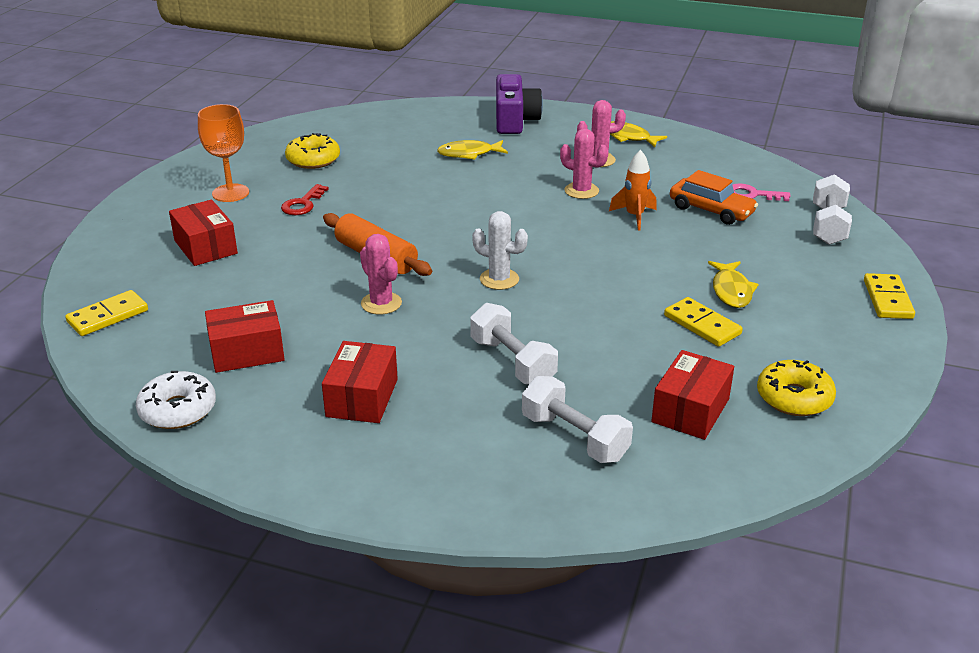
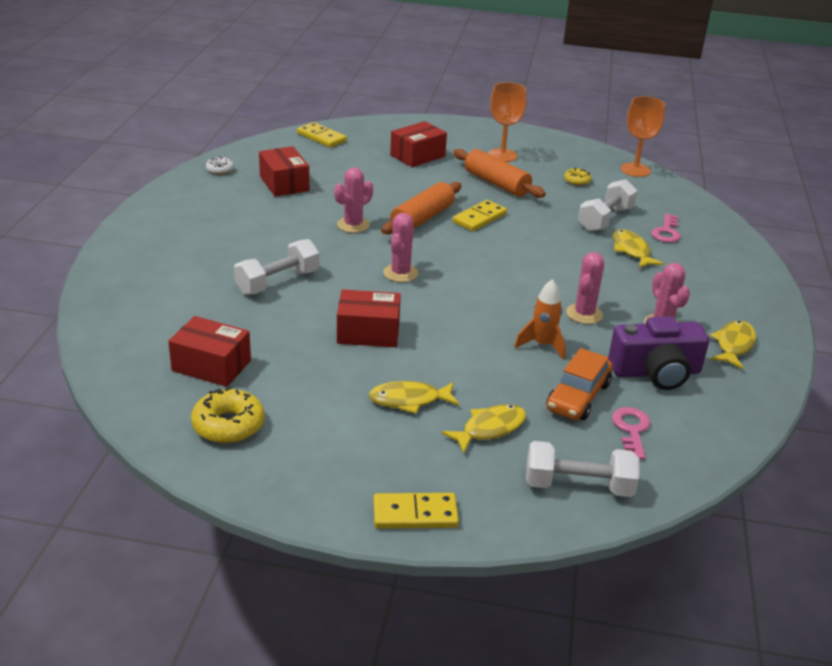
camera: 80 degrees right, 0 degrees up
(178, 410) = (220, 170): white donut -> white donut, size x0.56
(299, 127) = (635, 170): none -> orange goblet
(303, 204) = (496, 183): red key -> orange rolling pin
(313, 160) = (577, 181): yellow donut -> yellow donut, size x0.56
(362, 398) = (231, 226): red box -> red box (368, 332)
(436, 133) = (666, 232): none -> pink key
(499, 279) = (400, 273): white cactus -> pink cactus
(514, 120) = (727, 273): purple camera -> purple camera (656, 372)
(574, 437) = (180, 310): white dumbbell -> white dumbbell (605, 219)
(702, 325) = (343, 378): yellow domino -> yellow domino (479, 218)
(765, 255) = (489, 429): none -> yellow fish

